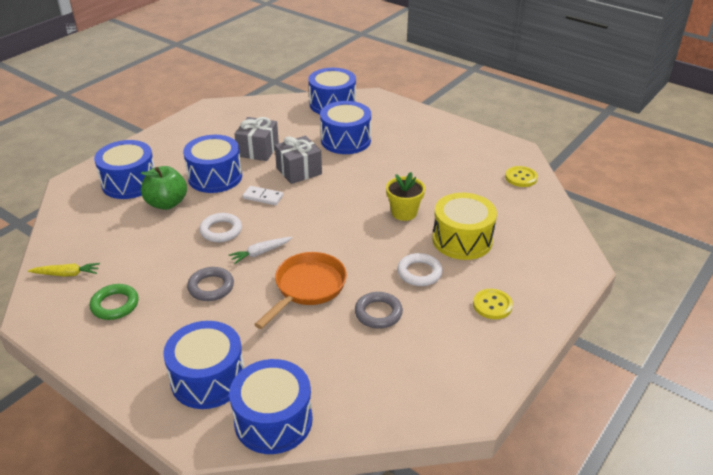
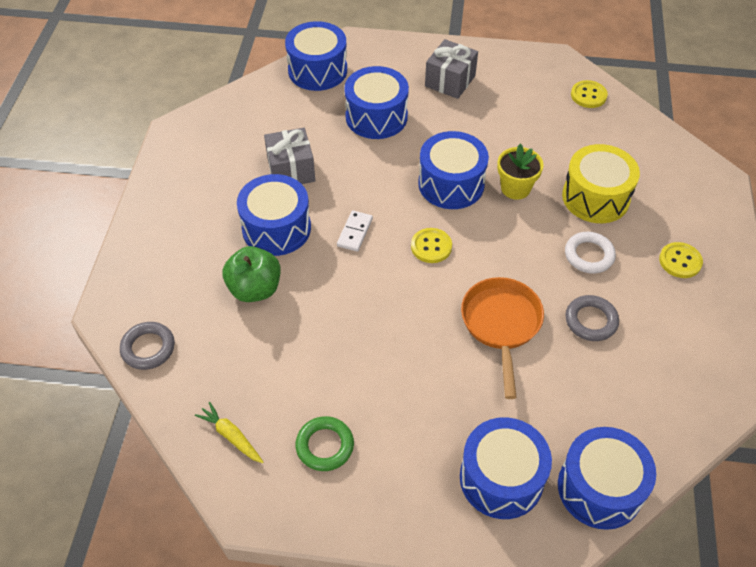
camera: 30 degrees left, 15 degrees up
(67, 274) = (231, 436): yellow carrot -> yellow carrot turned 105 degrees counterclockwise
(129, 183) = (182, 280): blue drum -> blue drum (451, 184)
(211, 287) = (405, 372): grey ring -> grey ring (148, 348)
(221, 230) = (350, 297): white ring -> none
(260, 253) = (417, 305): white carrot -> none
(263, 197) = (355, 232): white domino -> white domino turned 60 degrees counterclockwise
(299, 171) = (362, 180): grey gift -> grey gift (450, 81)
(306, 224) = (431, 246): none -> yellow button

